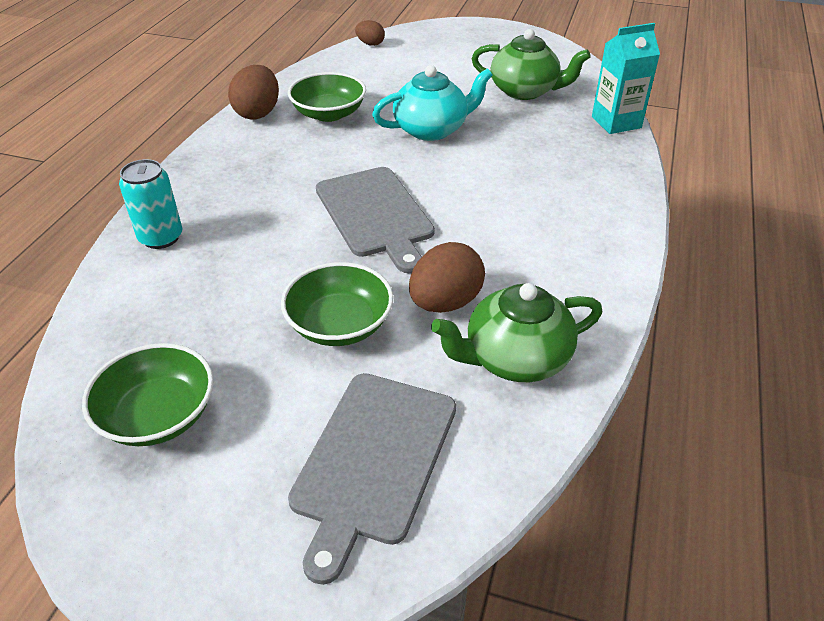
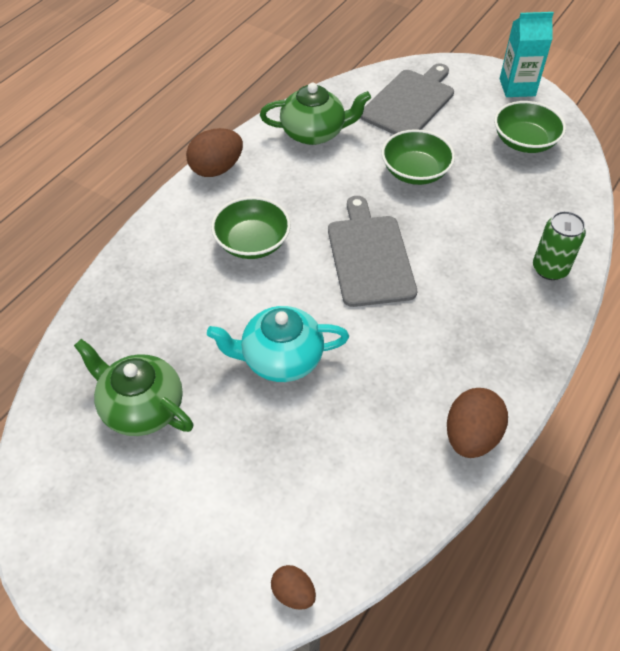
camera: 165 degrees left, 10 degrees up
(161, 237) = (550, 269): turquoise can -> green can
(329, 114) = (387, 415): green bowl -> green bowl (252, 242)
(445, 302) = (341, 173): brown egg -> brown egg (216, 169)
(616, 122) = (84, 326): turquoise carton -> turquoise carton (517, 87)

